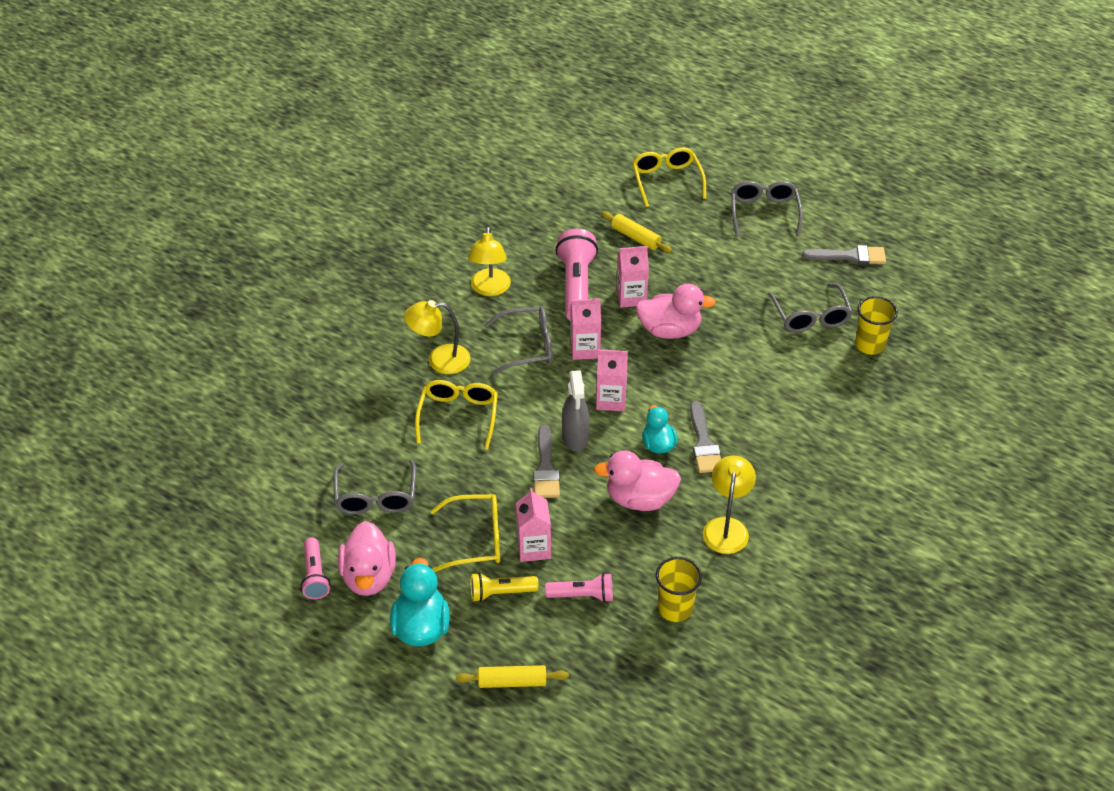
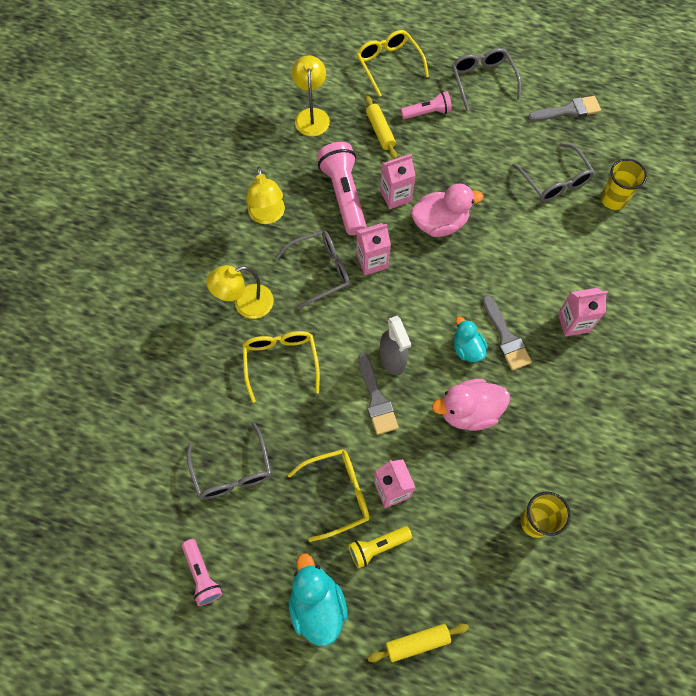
camera: 15 degrees left, 20 degrees up
(369, 576) = (252, 561): pink duck -> none
(582, 595) = (450, 530): pink flashlight -> pink flashlight (427, 113)
(611, 400) = (411, 311): pink carton -> pink carton (573, 322)
(635, 237) = (380, 131): yellow rolling pin -> yellow rolling pin turned 45 degrees clockwise
(726, 527) = (552, 422): yellow lamp -> yellow lamp (311, 116)

